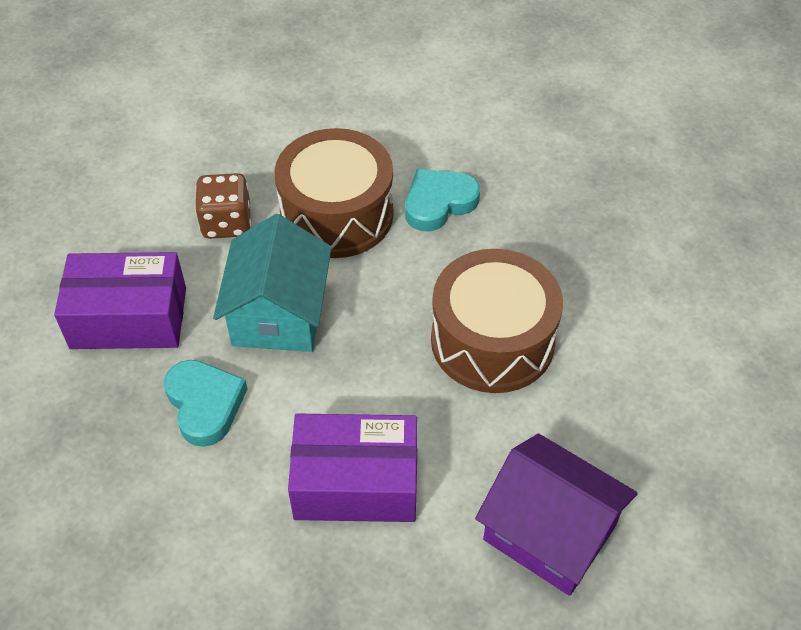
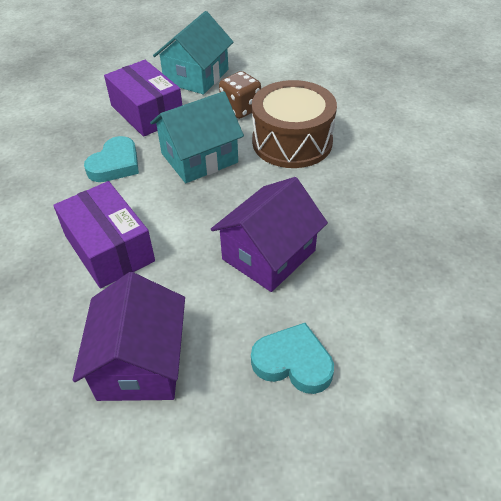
camera: 55 degrees right, 5 degrees down
(107, 226) = (196, 76): none -> turquoise house
(438, 203) = (349, 176): turquoise heart -> turquoise heart (293, 362)
(492, 340) = (269, 254): brown drum -> purple house

